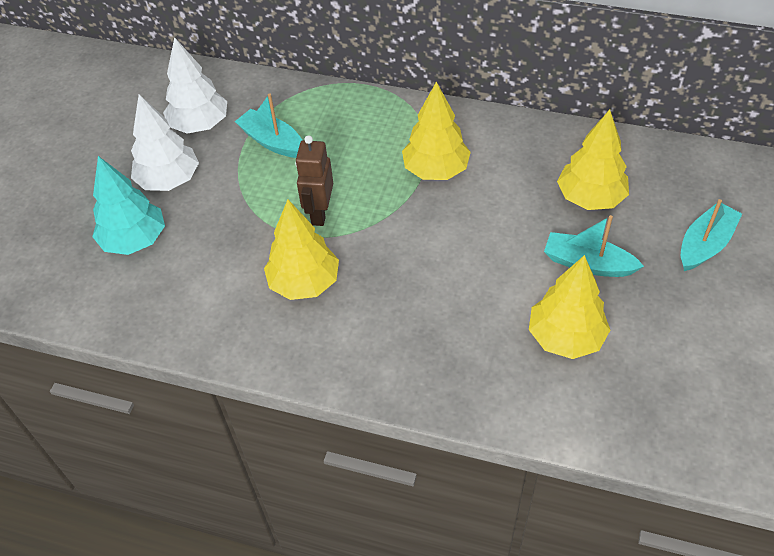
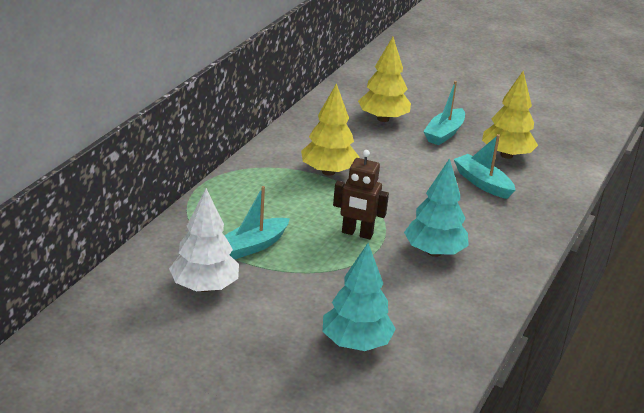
camera: 85 degrees left, 20 degrees down
(169, 181) = (279, 314): white tree -> none
(304, 283) = (434, 252): yellow tree -> turquoise tree
(705, 244) = (438, 93): turquoise boat -> turquoise boat (482, 183)

